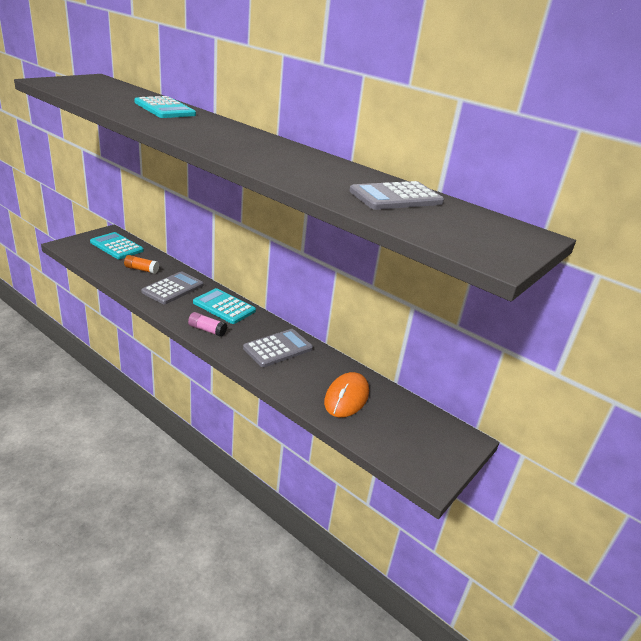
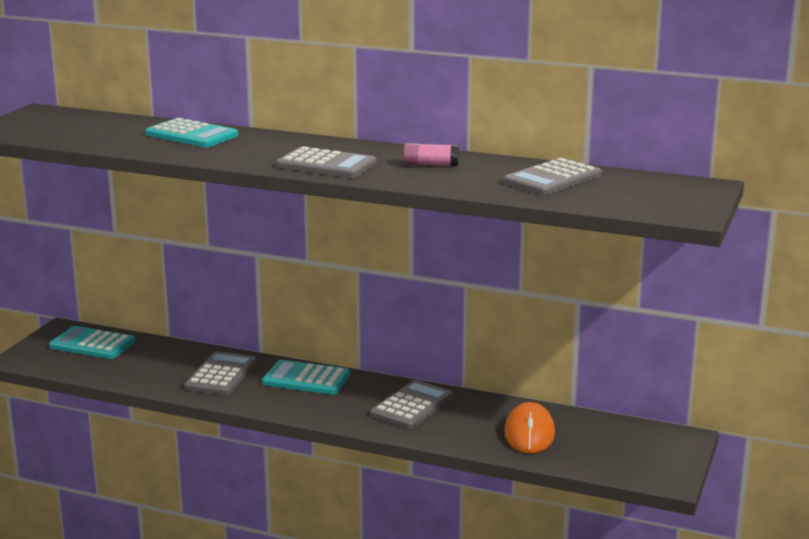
camera: 15 degrees left, 10 degrees down
(141, 269) = (157, 363): orange glue stick -> none
(207, 330) = (310, 408): pink glue stick -> pink glue stick (431, 165)
(226, 146) = (326, 165): none -> grey calculator

